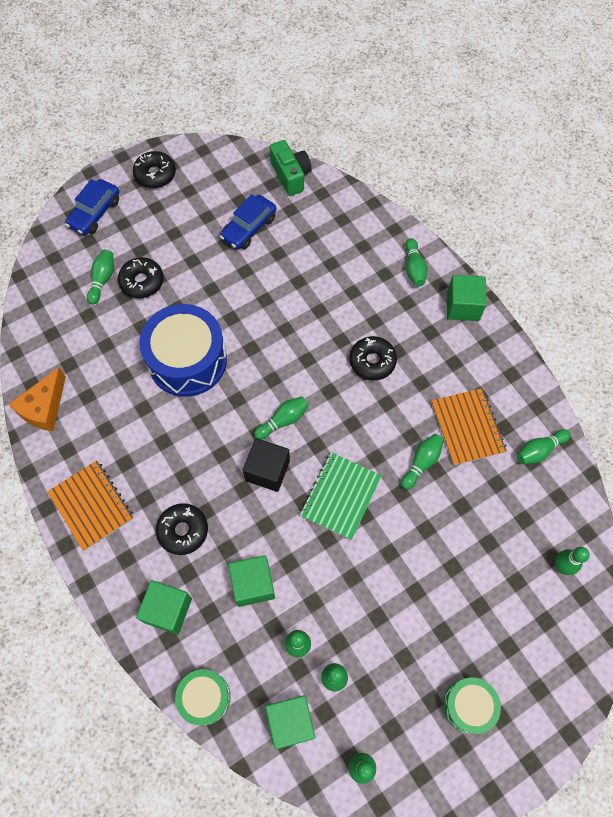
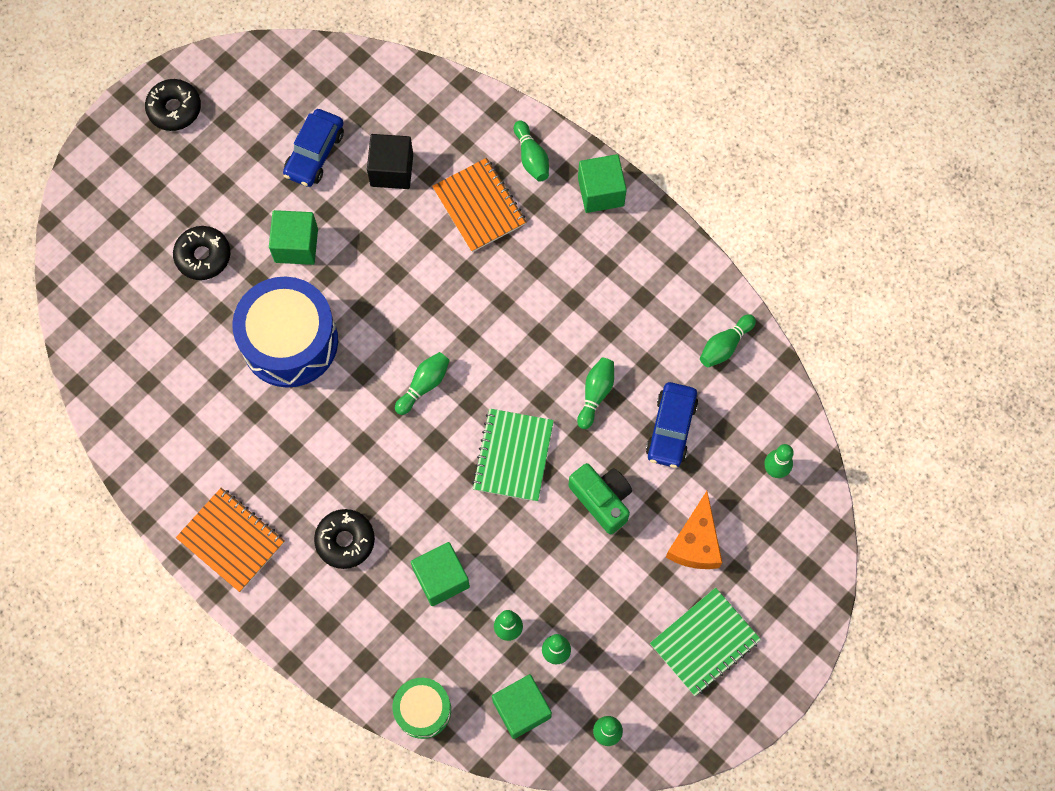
camera: 15 degrees left, 5 degrees up
(44, 408) = (136, 442): orange cheese -> orange cheese (696, 542)
(95, 213) = (114, 180): blue car -> blue car (671, 428)
(102, 280) = (153, 266): green bowling pin -> none
(168, 610) = (355, 631): green cube -> green cube (296, 245)
(267, 470) = (422, 448): black cube -> black cube (391, 170)
(291, 175) = (347, 70): green camera -> green camera (602, 500)
(372, 361) = (510, 287): black donut -> none
(467, 427) = (638, 339): orange notebook -> orange notebook (479, 206)
(468, 705) = (705, 642): green drum -> green notebook

